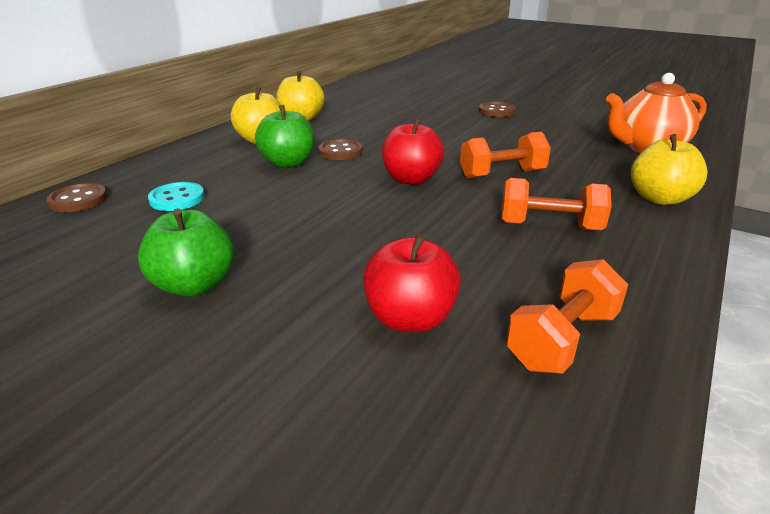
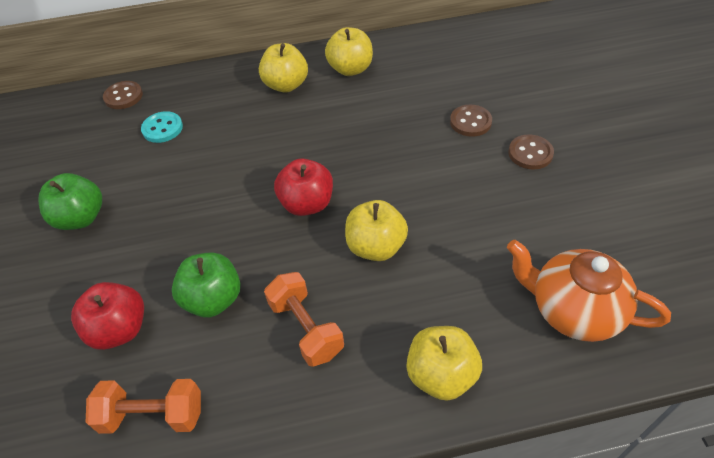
camera: 50 degrees right, 20 degrees up
(288, 163) = (263, 128): green apple -> green apple (213, 299)
(340, 151) = (313, 135): brown button -> brown button (470, 122)
(502, 174) = (376, 247): orange dumbbell -> yellow apple

